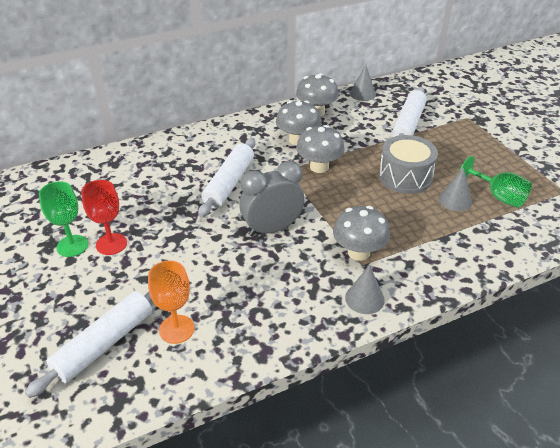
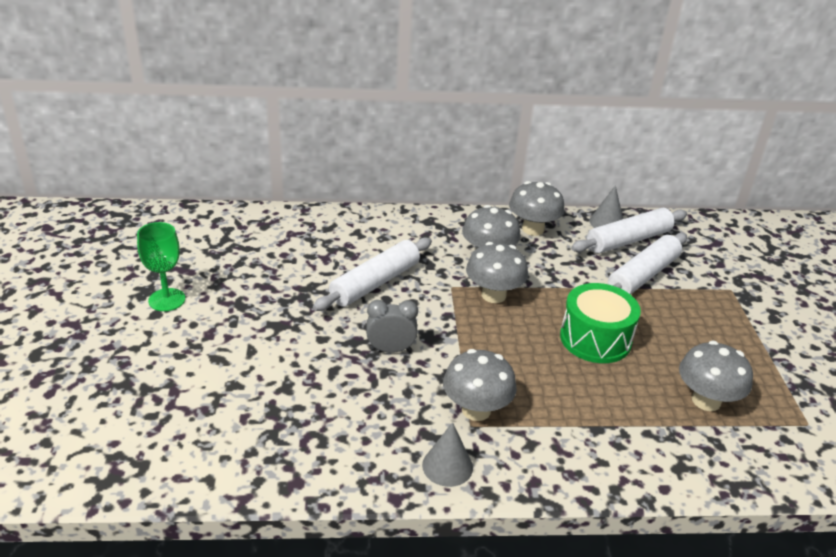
camera: 20 degrees right, 5 degrees down
(104, 344) = (134, 413): white rolling pin -> white rolling pin (628, 240)
(111, 244) = (207, 310): red goblet -> none
(176, 329) = (215, 424): orange goblet -> none
(272, 229) = (390, 350): grey clock -> grey clock, size x0.64
(405, 177) = (595, 339): grey drum -> green drum
(455, 200) = (642, 387): grey cone -> none
(498, 196) = (706, 400): green goblet -> grey mushroom

